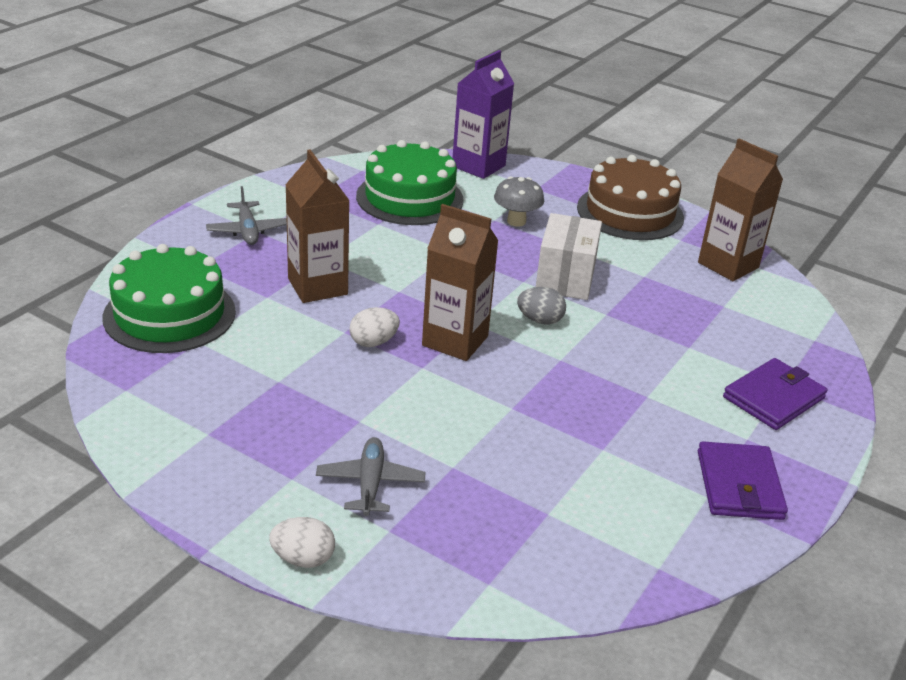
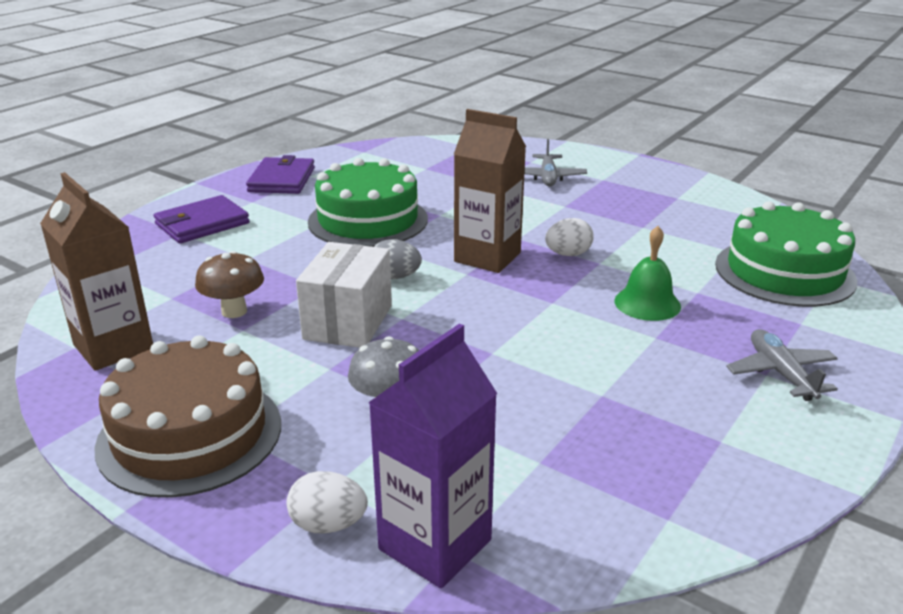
camera: 175 degrees left, 5 degrees down
(303, 559) = (580, 152): white egg -> white egg (328, 524)
(317, 286) = (647, 303): brown carton -> green bell
(409, 198) = (563, 448): green cake -> green cake (368, 220)
(661, 291) = (234, 311): none -> brown mushroom

